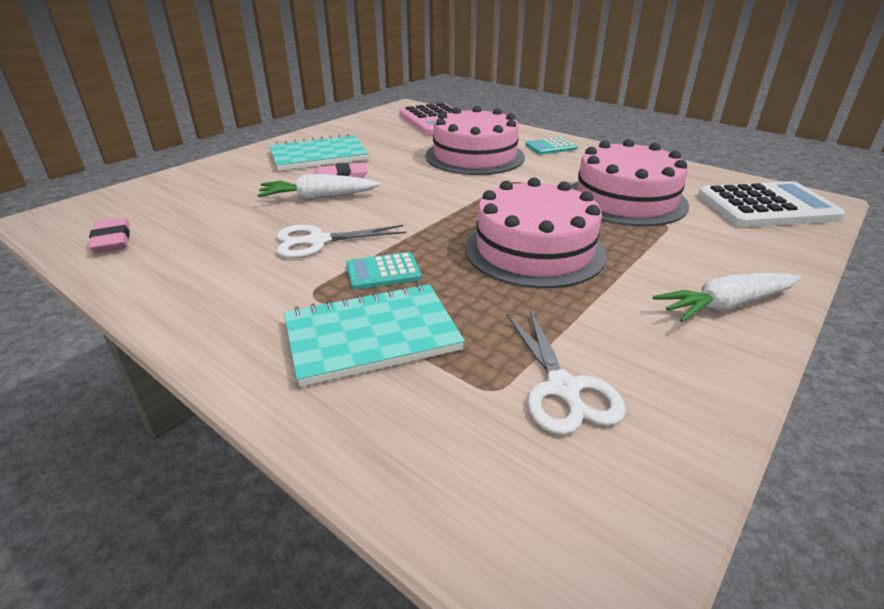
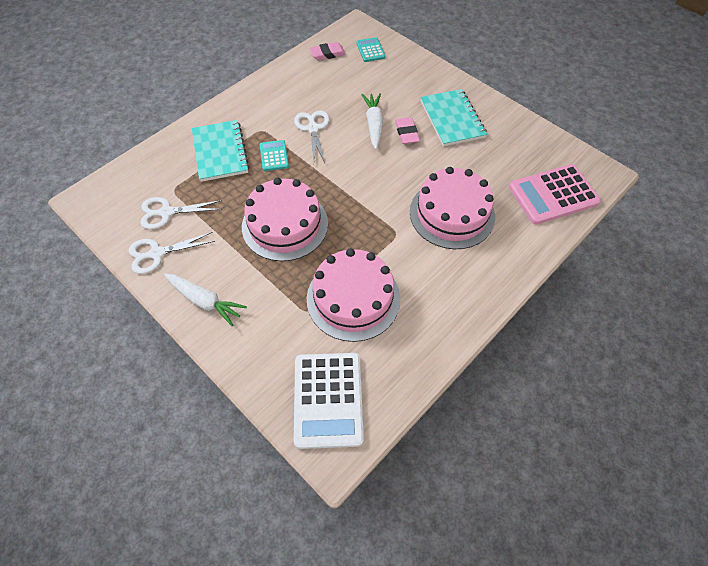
camera: 95 degrees right, 25 degrees up
(551, 147) = (478, 275): turquoise calculator -> turquoise calculator (370, 50)
(674, 382) = (157, 253): none -> white scissors
(726, 306) = (205, 301): white carrot -> white carrot turned 135 degrees clockwise

